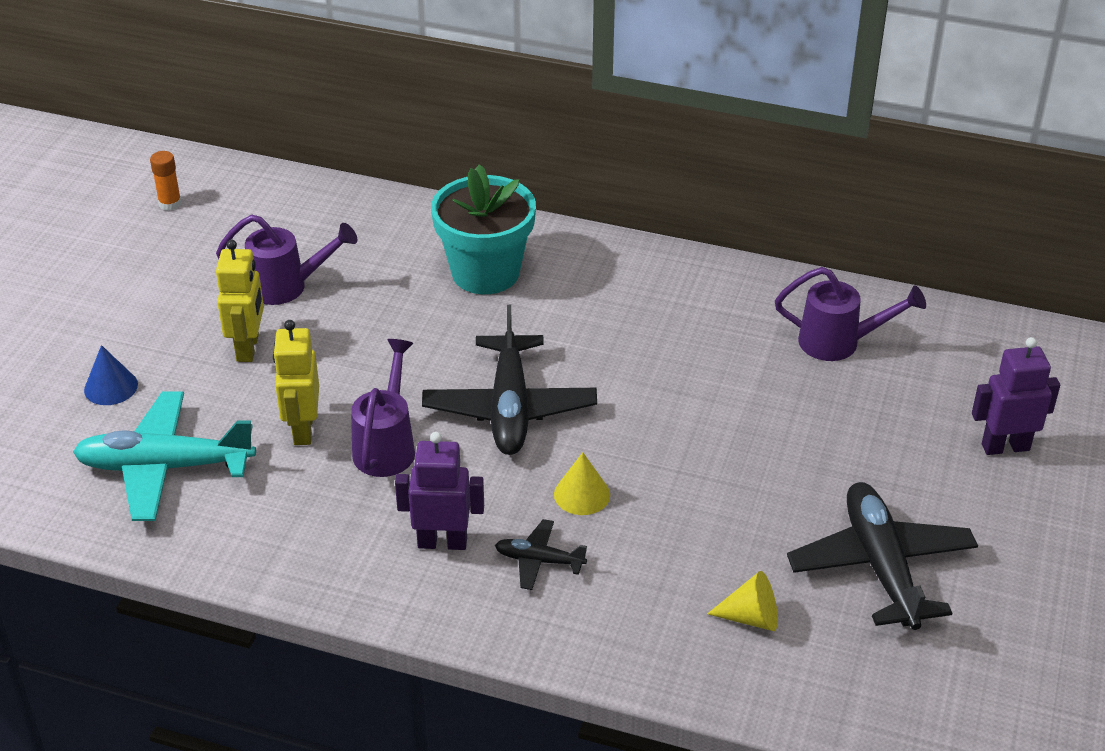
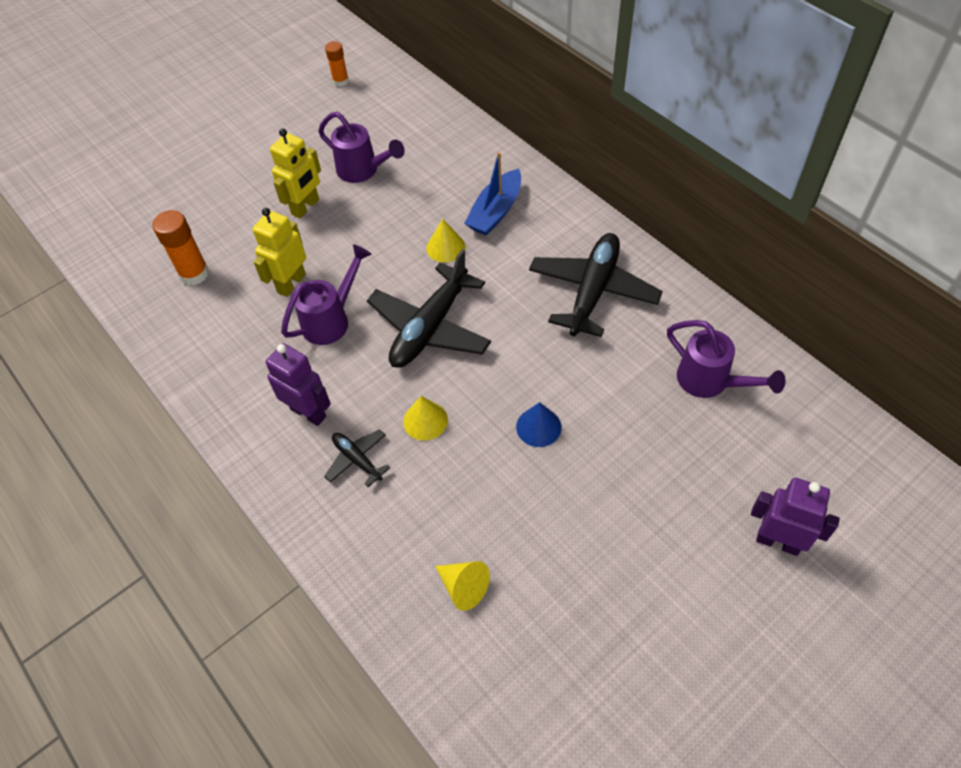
camera: 35 degrees right, 15 degrees up
(111, 387) = (209, 201): blue cone -> blue cone (538, 427)
(165, 467) = (194, 274): turquoise plane -> orange glue stick
(458, 327) = (445, 247): none -> yellow cone
(485, 273) = (495, 211): turquoise flower pot -> blue boat
(881, 566) = (593, 597): black plane -> black plane (593, 291)

